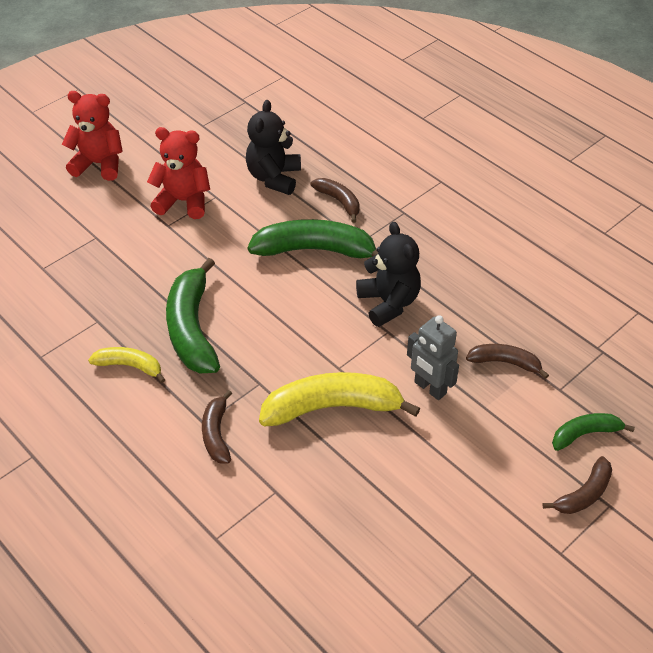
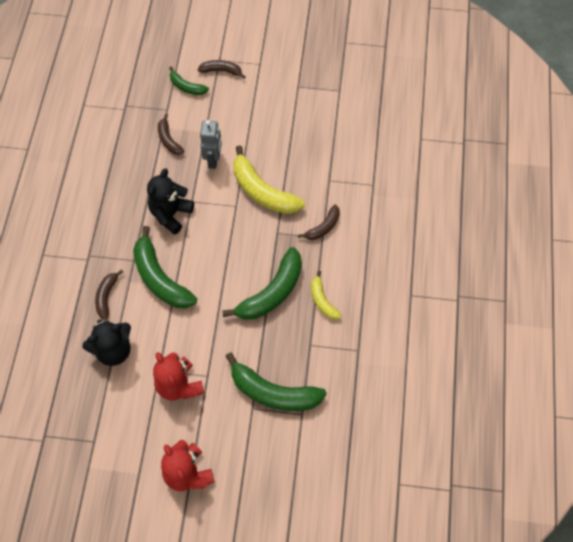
camera: 130 degrees left, 15 degrees up
(90, 261) = (273, 392): none -> green banana

